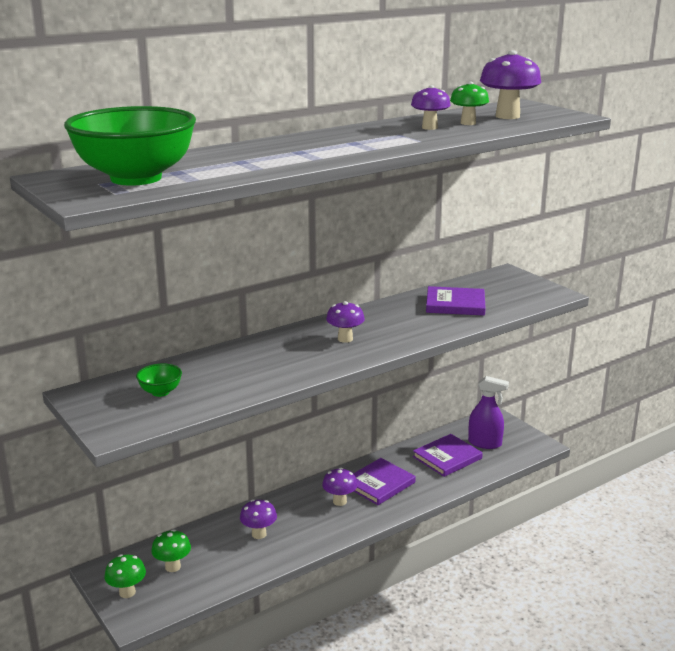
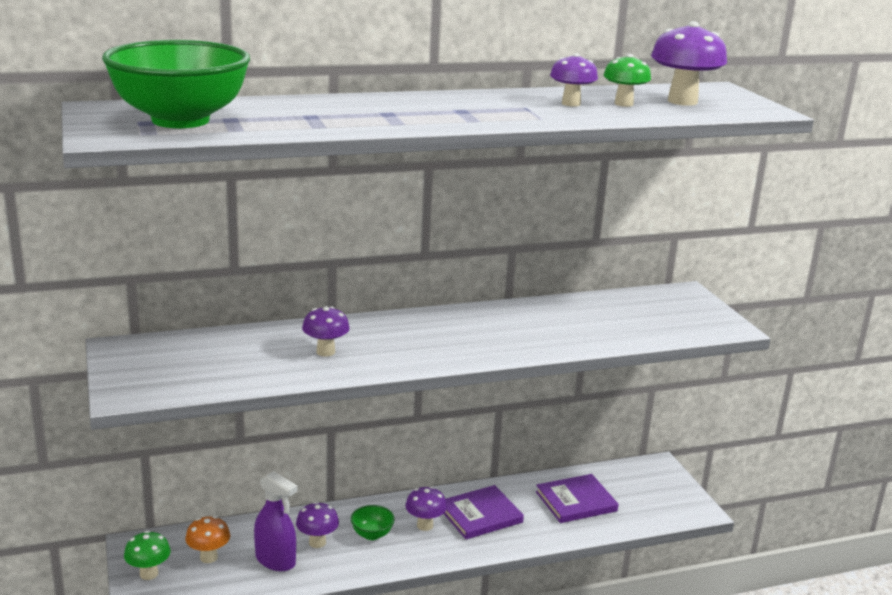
camera: 15 degrees right, 0 degrees up
(160, 392) = (201, 361): green bowl -> green bowl (372, 534)
(173, 567) = (209, 557): green mushroom -> orange mushroom
(345, 339) = (439, 338): purple mushroom -> purple mushroom (325, 352)
(455, 304) = (596, 319): purple book -> none
(485, 443) = (630, 494): purple spray bottle -> purple spray bottle (275, 561)

